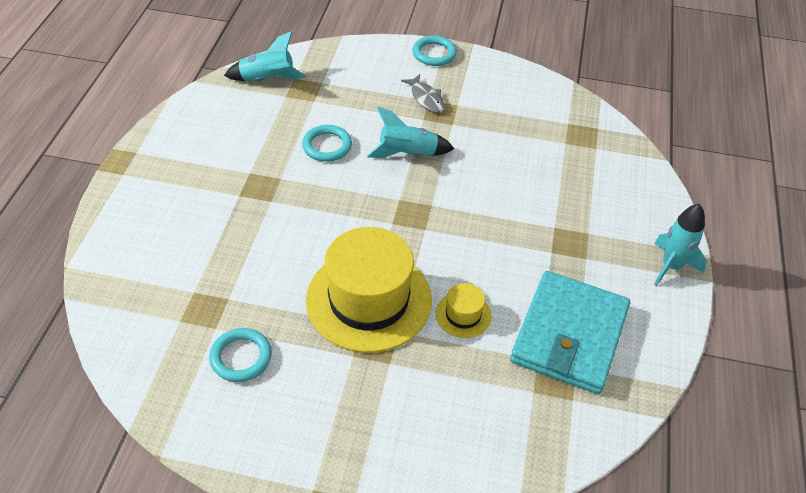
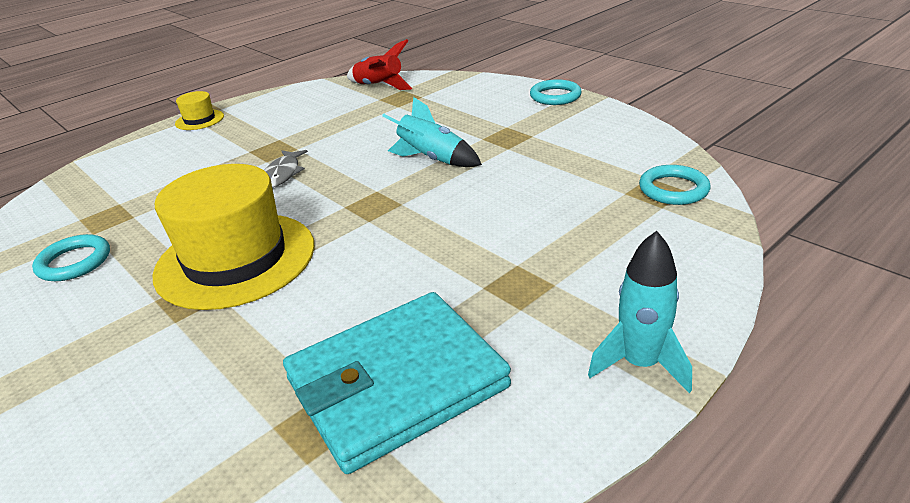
camera: 40 degrees right, 15 degrees down
(267, 79) = (379, 86): turquoise rocket -> red rocket
(327, 146) = (366, 137): turquoise ring -> turquoise ring (673, 189)
(426, 98) = (505, 125): grey fish -> grey fish (283, 174)
(463, 315) = (304, 308): yellow hat -> yellow hat (199, 120)

